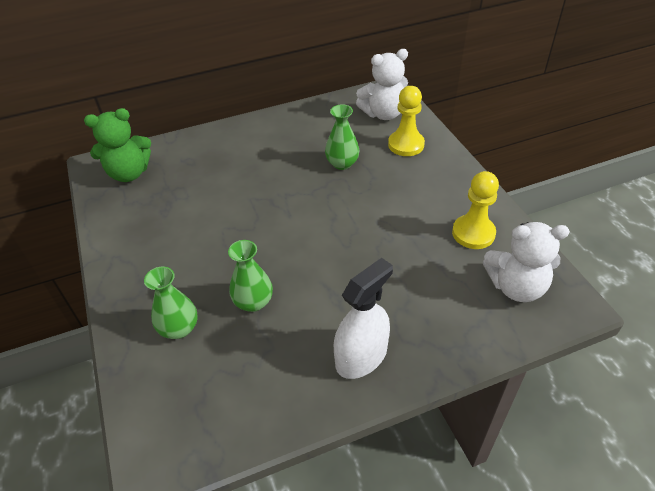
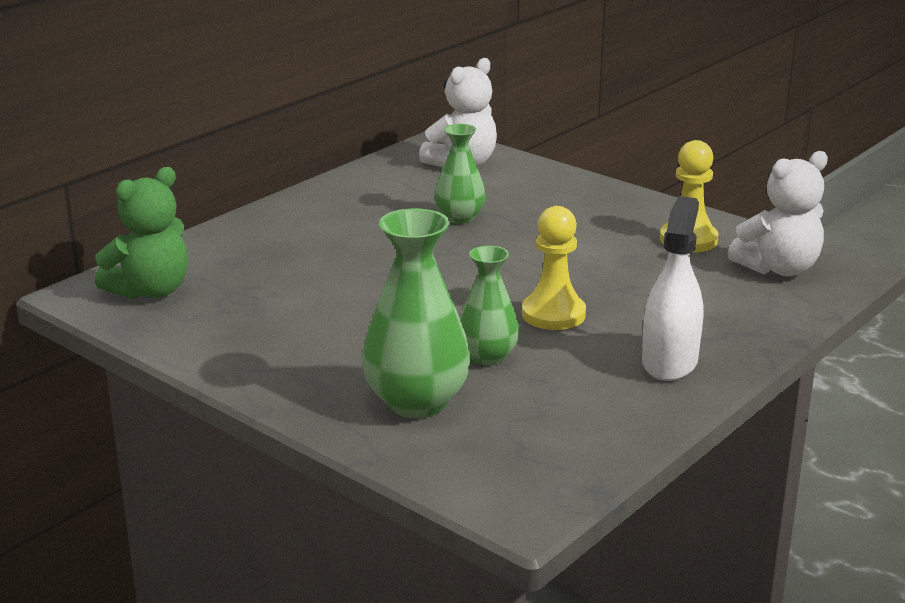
camera: 30 degrees left, 20 degrees down
(179, 328) = (416, 402): green vase -> green vase, size x1.63
(406, 145) = (524, 185): yellow pawn -> yellow pawn (553, 314)

